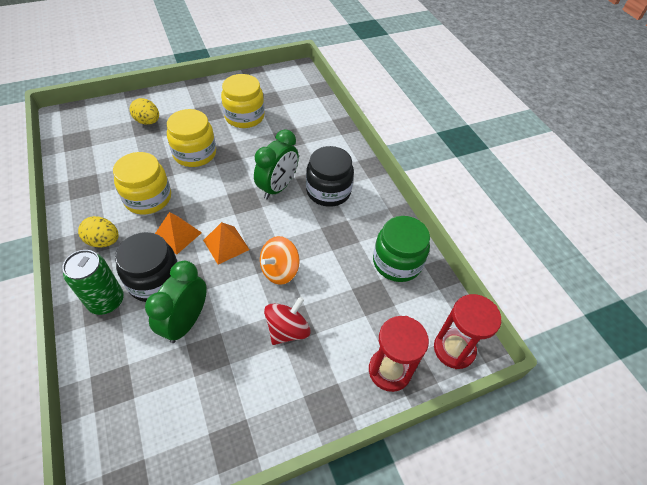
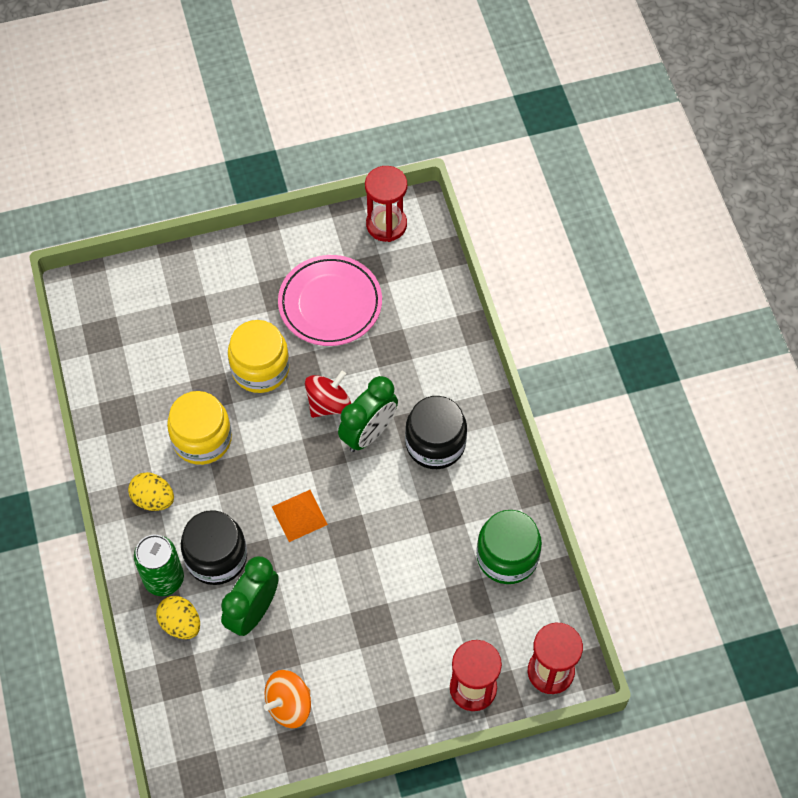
camera: 10 degrees right, 10 degrees up
(148, 121) = (194, 306): yellow egg -> yellow egg (181, 624)
(177, 234) = (240, 496): orange pyramid -> none
(244, 117) = (330, 304): yellow jar -> pink plate
(279, 77) = (386, 224): none -> red hourglass
(279, 270) = (362, 556): orange spinning top -> orange spinning top (289, 705)
(287, 330) = (365, 632): red spinning top -> red spinning top (328, 404)

